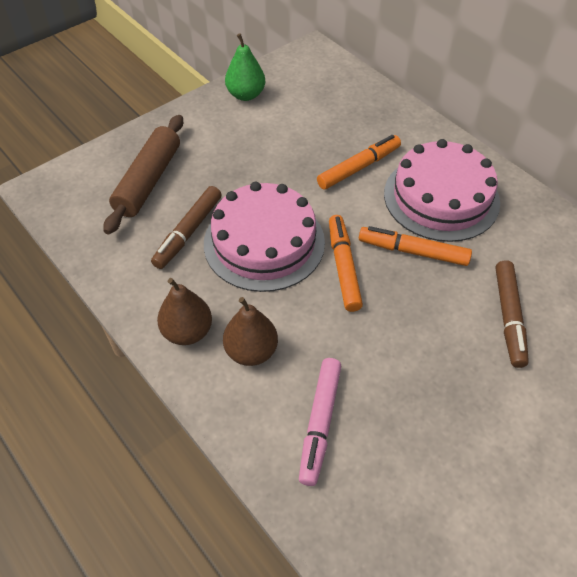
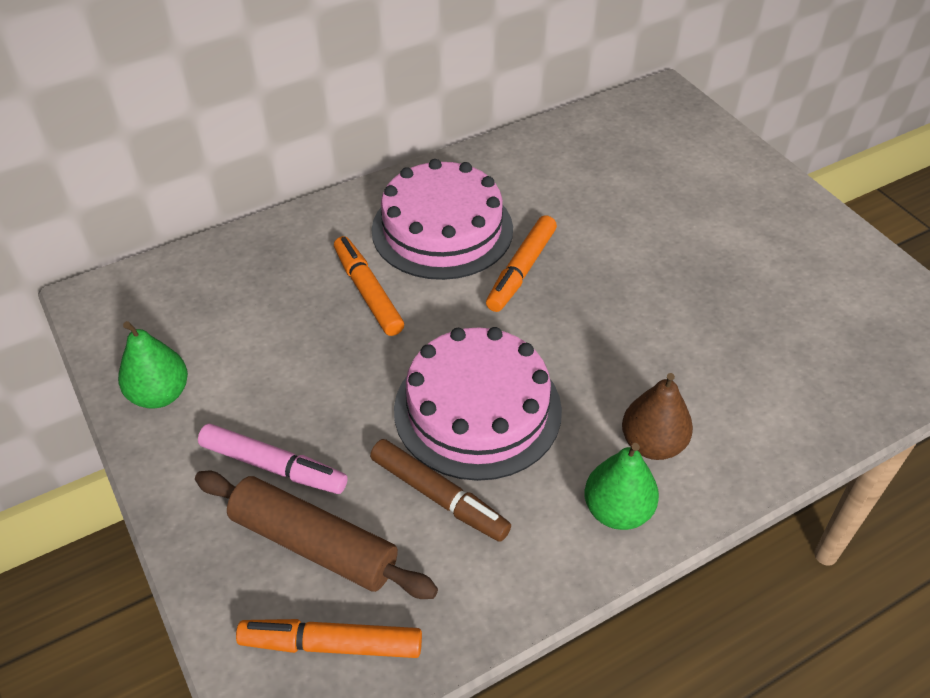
camera: 80 degrees left, 5 degrees down
(187, 332) = (617, 511): brown pear -> green pear
(320, 423) = (751, 392): pink marker -> pink marker (273, 466)
(343, 267) = (534, 336): orange marker -> orange marker (331, 644)
(509, 317) = (623, 218): brown marker -> none

